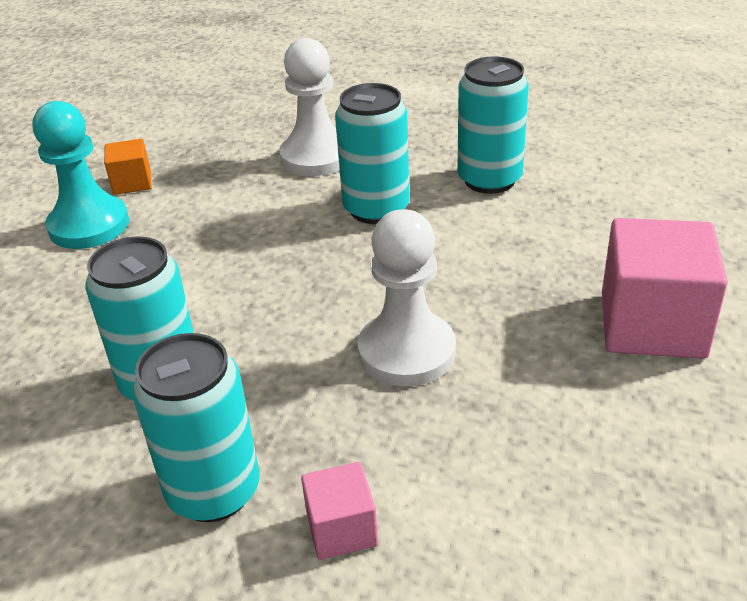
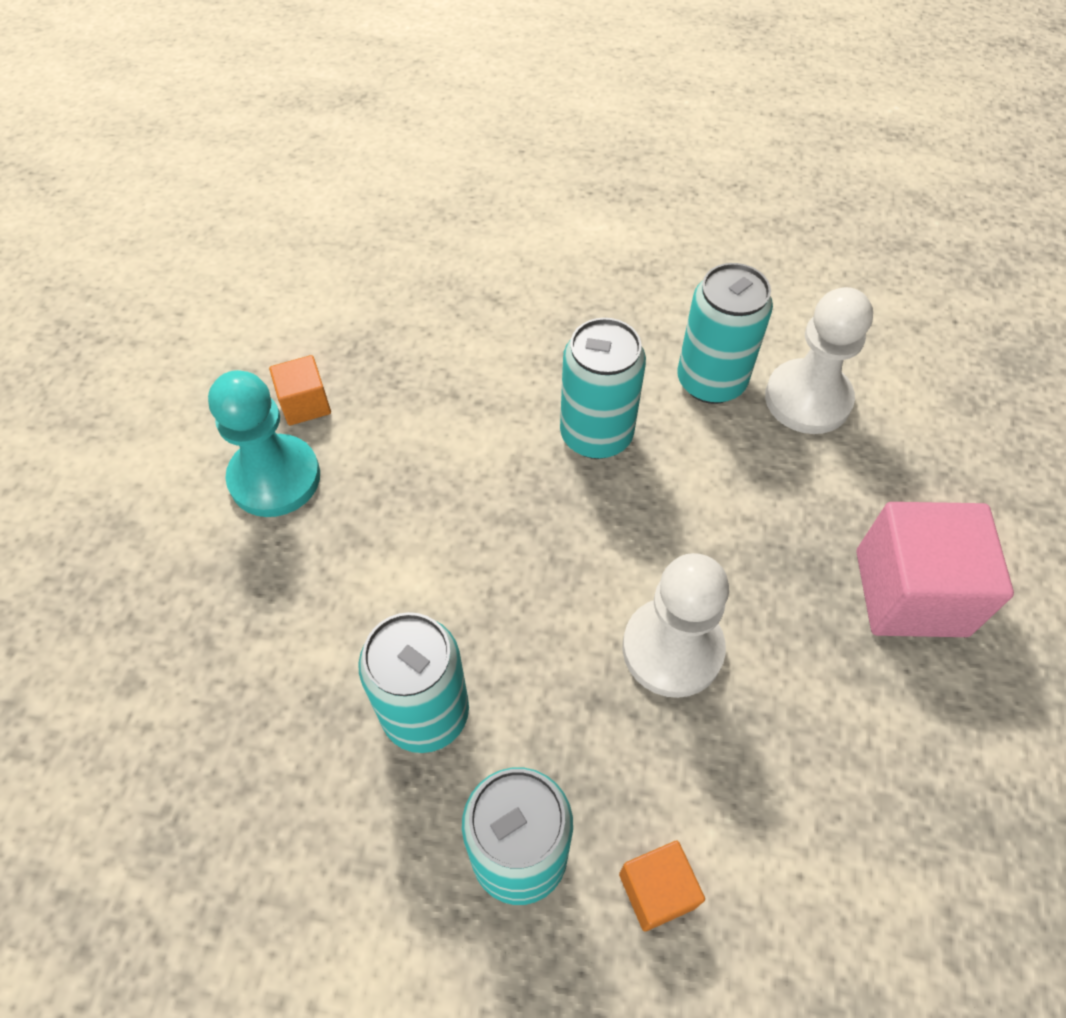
camera: 10 degrees left, 20 degrees up
(316, 157) = (510, 351): white pawn -> white pawn (807, 399)
(342, 529) = (657, 890): pink cube -> orange cube

